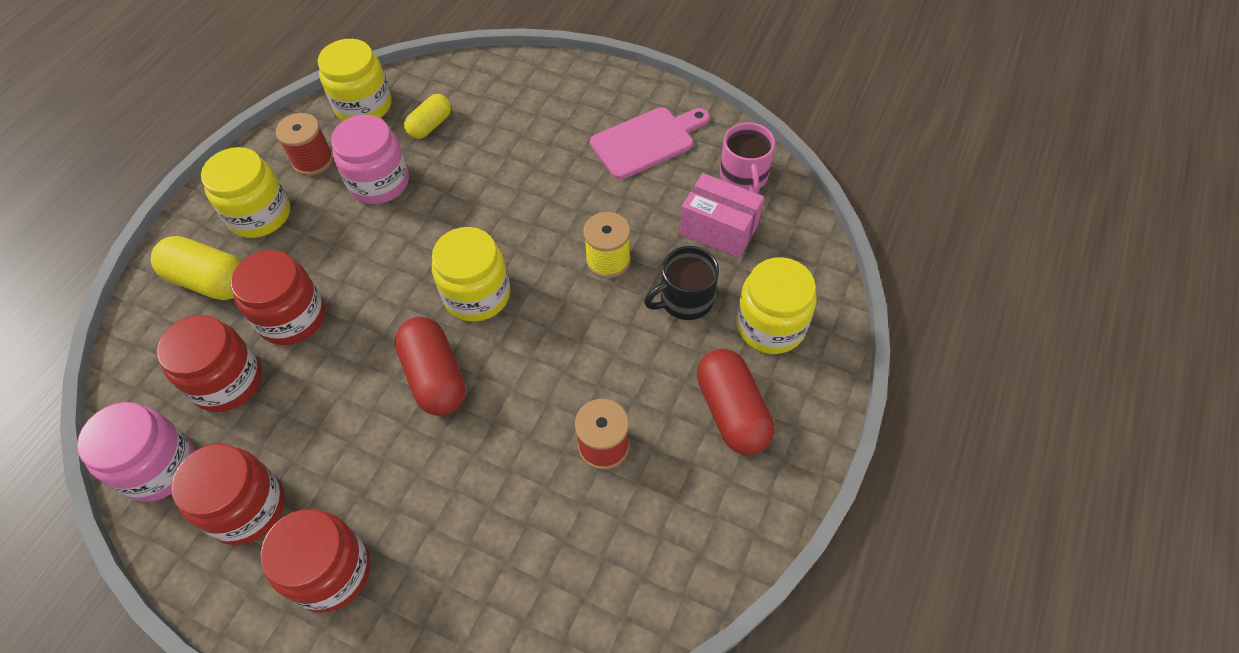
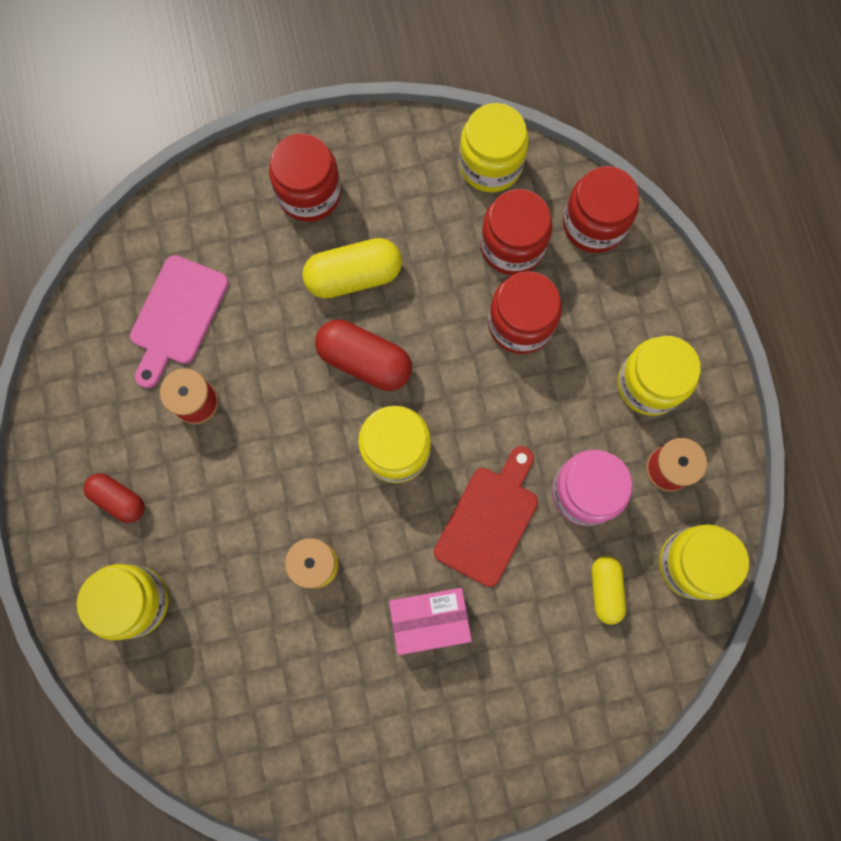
camera: 140 degrees right, 20 degrees up
(159, 467) = (490, 164): pink jar -> yellow jar
(210, 280) = (618, 302): yellow capsule -> yellow capsule (354, 276)
(247, 507) = (403, 186): red jar -> red jar (594, 224)
(459, 208) = (489, 520): none -> red cutting board
(647, 141) = (384, 731): pink cutting board -> pink cutting board (177, 316)
(685, 299) = (222, 574): black mug -> none
(719, 229) = (242, 672): pink box -> pink box (429, 619)
(732, 411) = (119, 499): red capsule -> red capsule, size x0.63
(744, 176) = (260, 757): pink mug -> none

